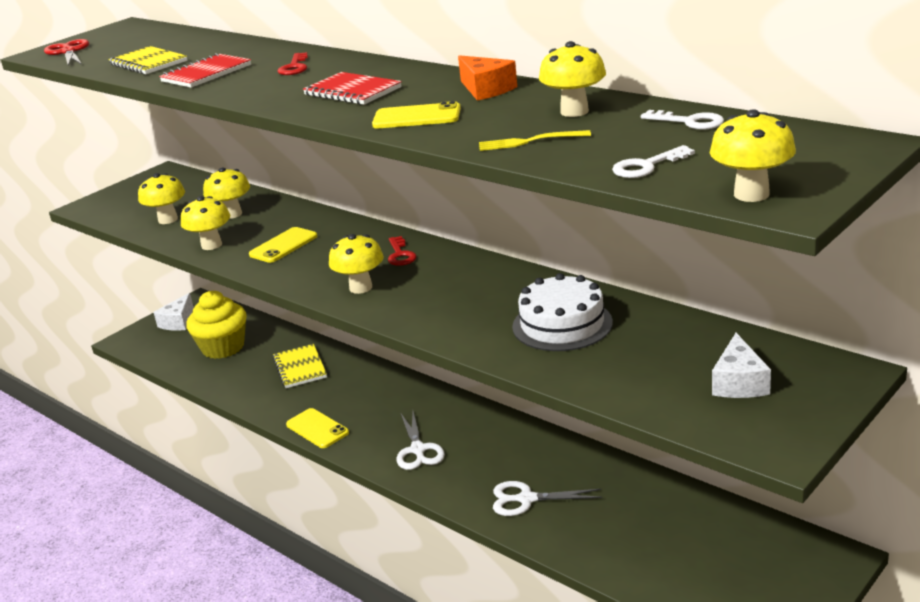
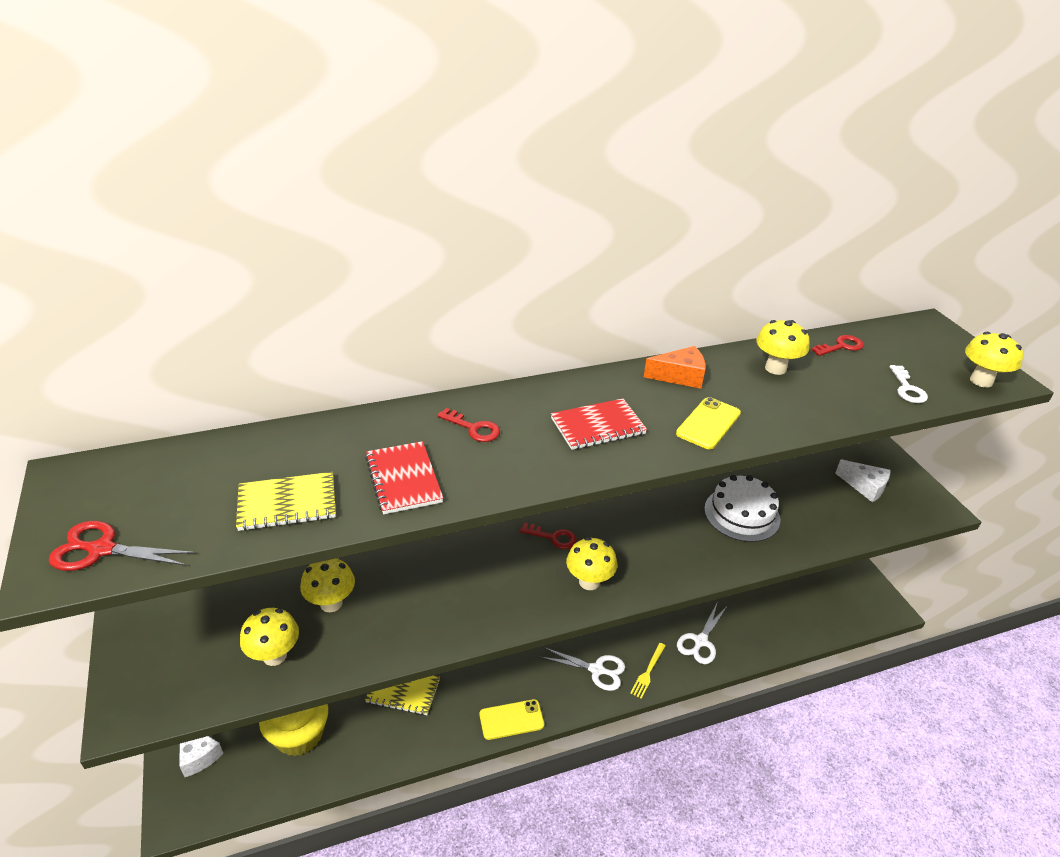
camera: 65 degrees left, 10 degrees up
(211, 245) = (387, 643): yellow mushroom -> none
(283, 245) = (451, 595): yellow phone -> none
(528, 141) = (818, 405): yellow fork -> yellow fork (648, 672)
(689, 122) = (841, 346): white key -> red key

